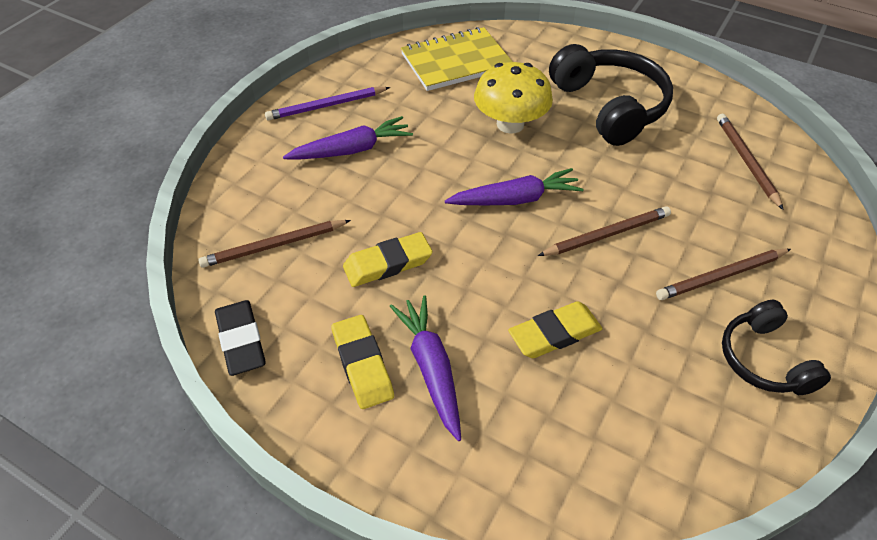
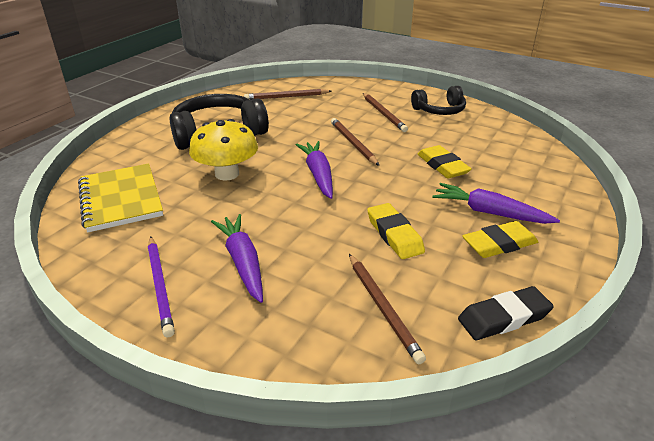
camera: 90 degrees left, 15 degrees down
(431, 369) = (489, 212): purple carrot -> purple carrot turned 45 degrees clockwise

